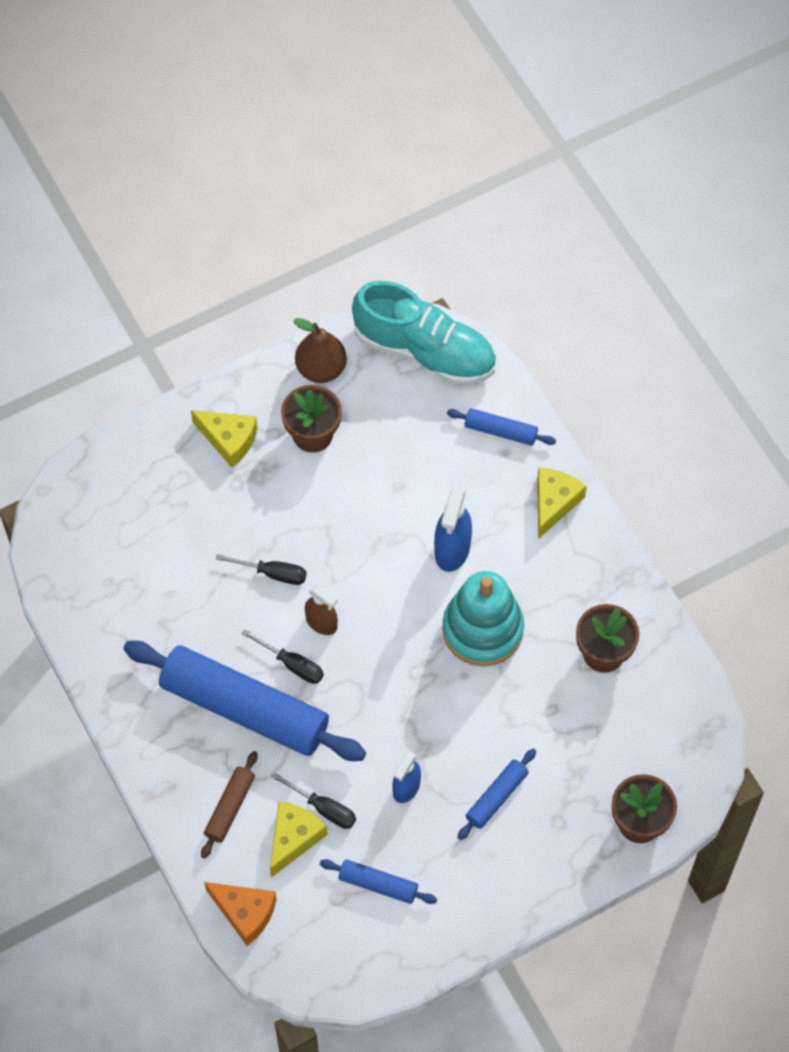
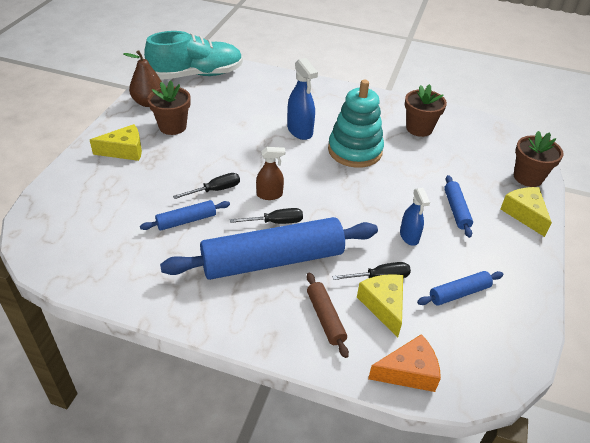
camera: 45 degrees left, 20 degrees down
(500, 431) = (268, 83): blue rolling pin -> blue rolling pin (186, 221)
(554, 503) = (324, 93): yellow cheese -> yellow cheese (524, 214)

